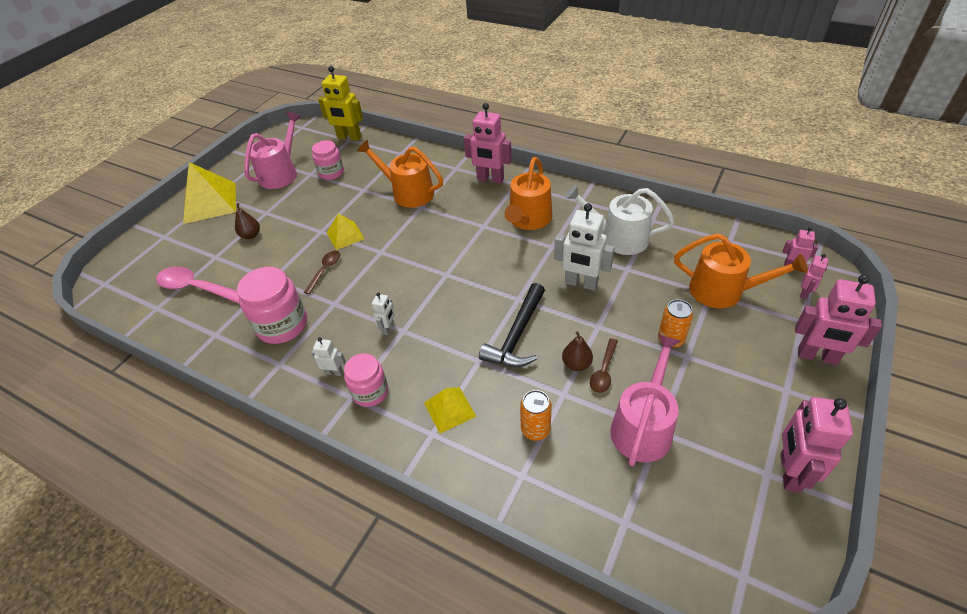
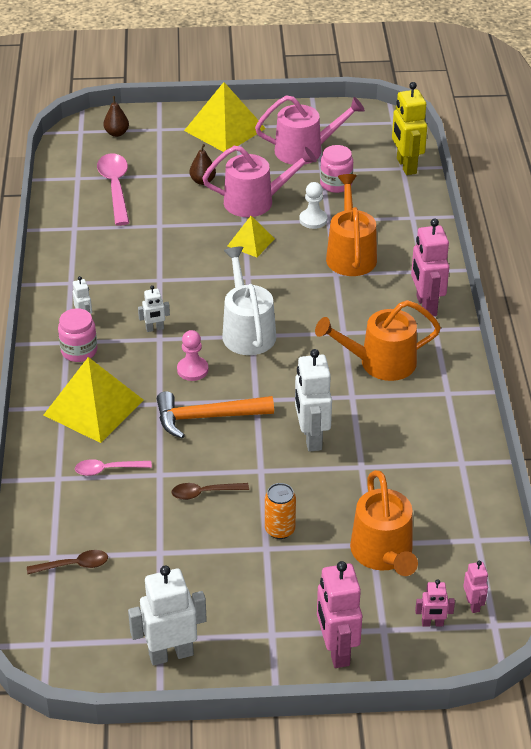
camera: 55 degrees right, 5 degrees down
(282, 325) = (112, 262): pink jar -> none
(325, 270) = (194, 253): brown spoon -> brown spoon (73, 565)
(355, 196) = (313, 220): none -> white pawn
(450, 409) = (93, 407): yellow pyramid -> yellow pyramid, size x1.81
(456, 323) = (192, 370): none -> pink pawn
(517, 335) = (207, 417): black hammer -> orange hammer
(535, 430) = (108, 469): orange can -> pink spoon
(576, 364) = (200, 471): brown pear -> brown pear (116, 133)
(618, 238) = (407, 444): white watering can -> white watering can (247, 331)
(643, 426) = (157, 539): pink watering can -> pink watering can (255, 201)
(789, 472) = (171, 654): pink robot -> white robot

